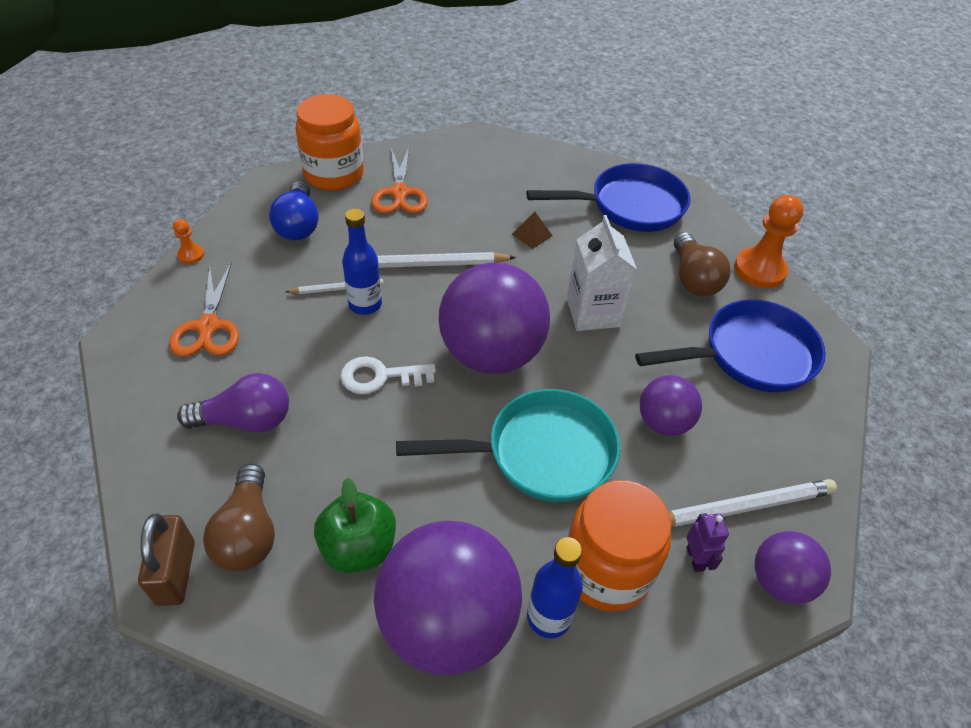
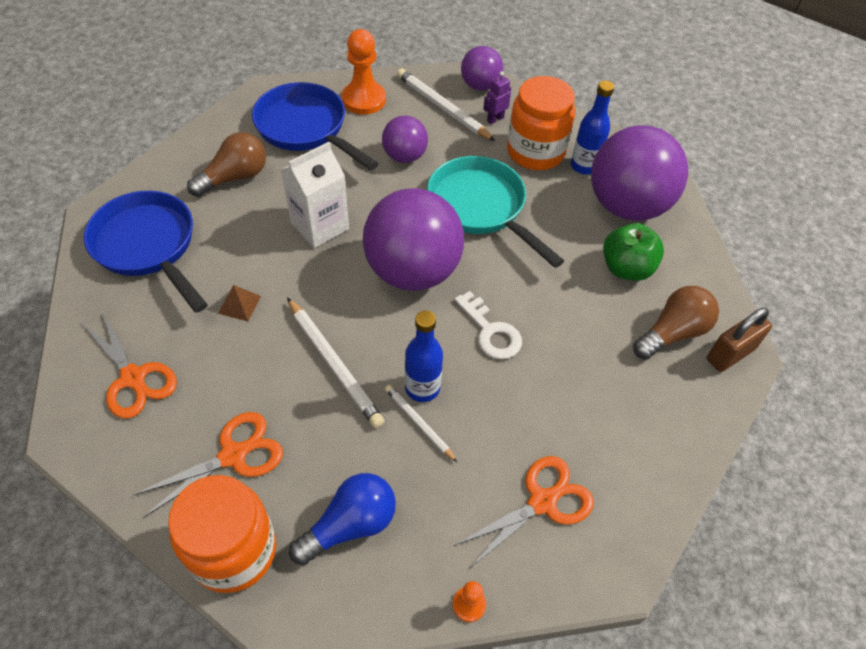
camera: 120 degrees left, 5 degrees up
(245, 420) = (602, 396): purple light bulb -> none
(501, 169) = (133, 378): none -> orange scissors
(759, 270) = (198, 142): orange pawn -> orange pawn (364, 100)

